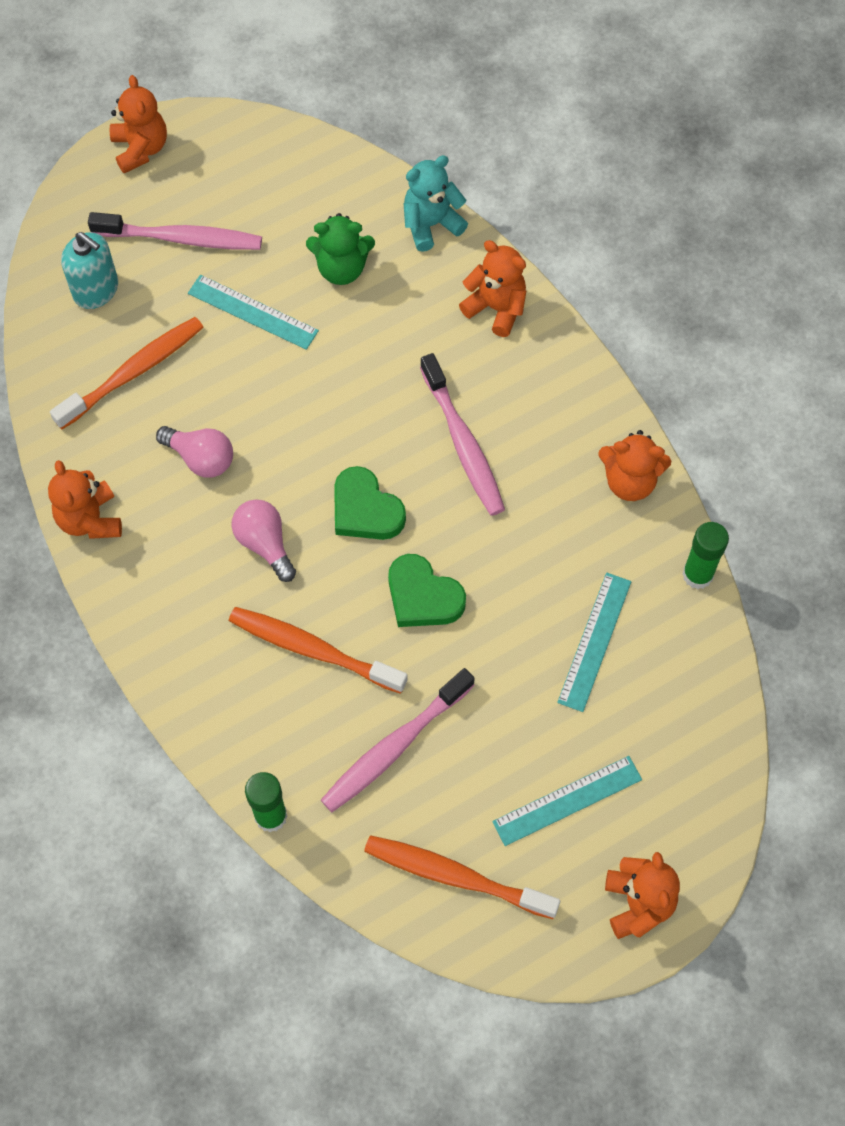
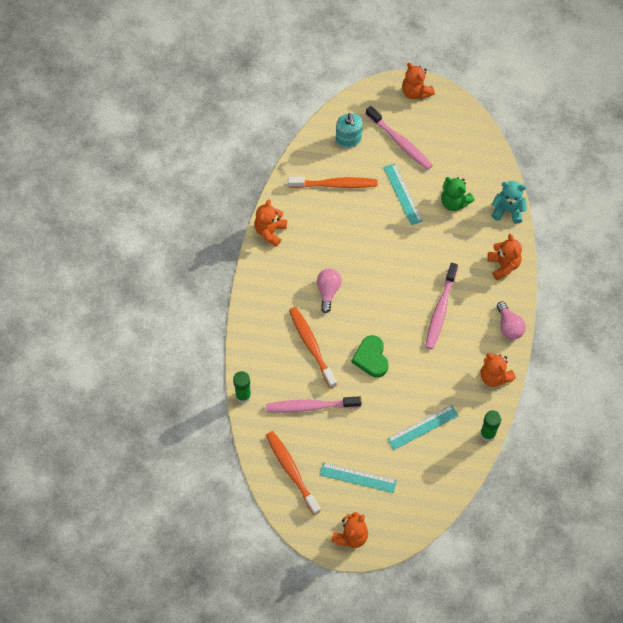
camera: 40 degrees right, 0 degrees up
(141, 149) = (416, 92): orange teddy bear -> orange teddy bear turned 120 degrees clockwise
(201, 458) = (332, 239): pink light bulb -> pink light bulb (509, 326)
(365, 509) = (378, 307): green heart -> none

